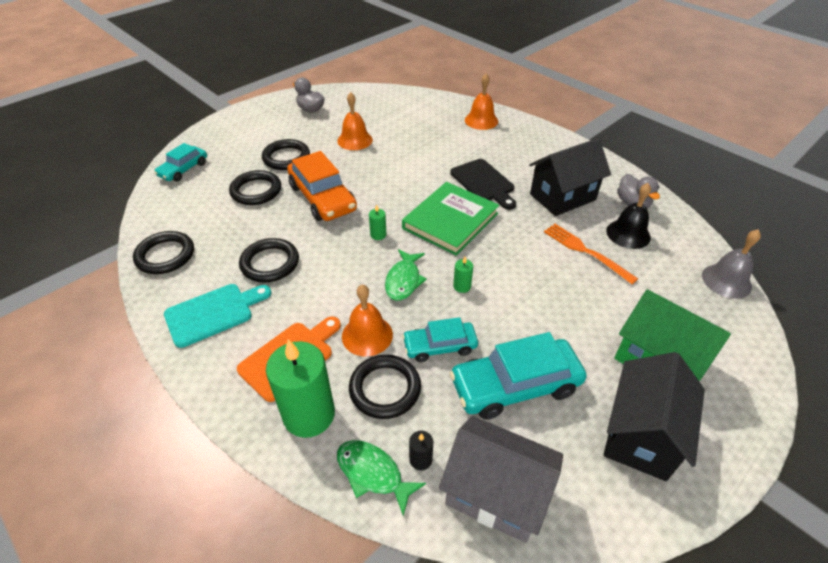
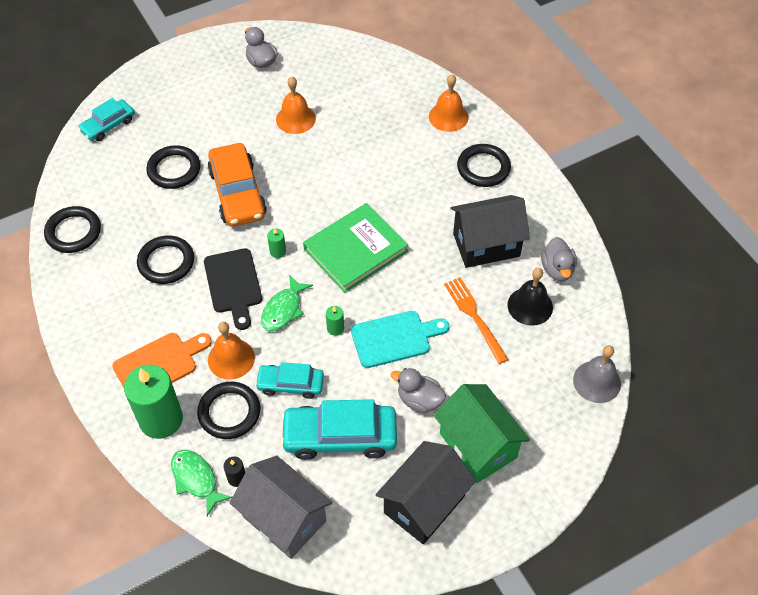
camera: 15 degrees right, 10 degrees up
(213, 313) = (105, 305): turquoise cutting board -> turquoise cutting board (395, 338)
(286, 158) = (216, 130): black ring -> black ring (483, 168)
(484, 183) = (411, 208): black cutting board -> black cutting board (233, 284)
(576, 332) = (419, 400): none -> grey duck

